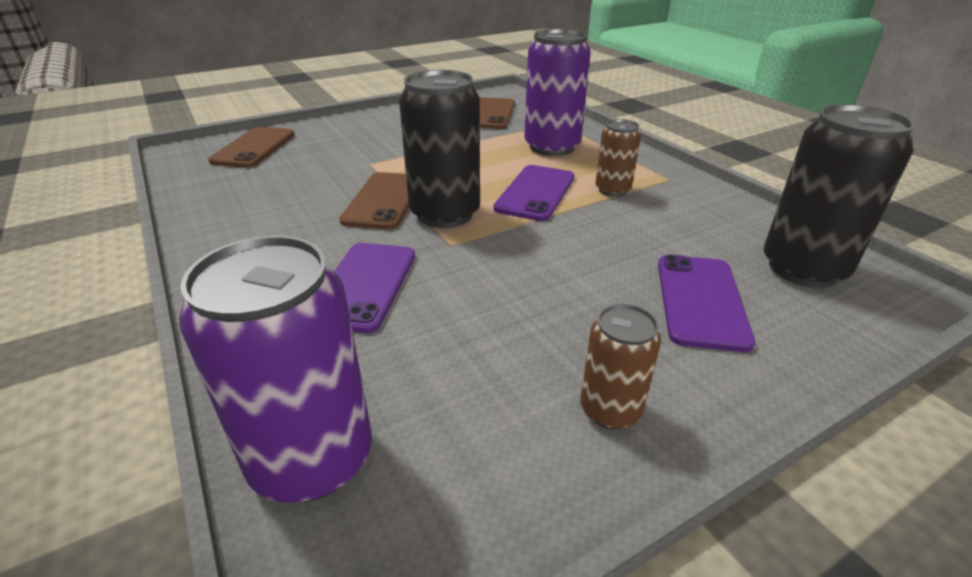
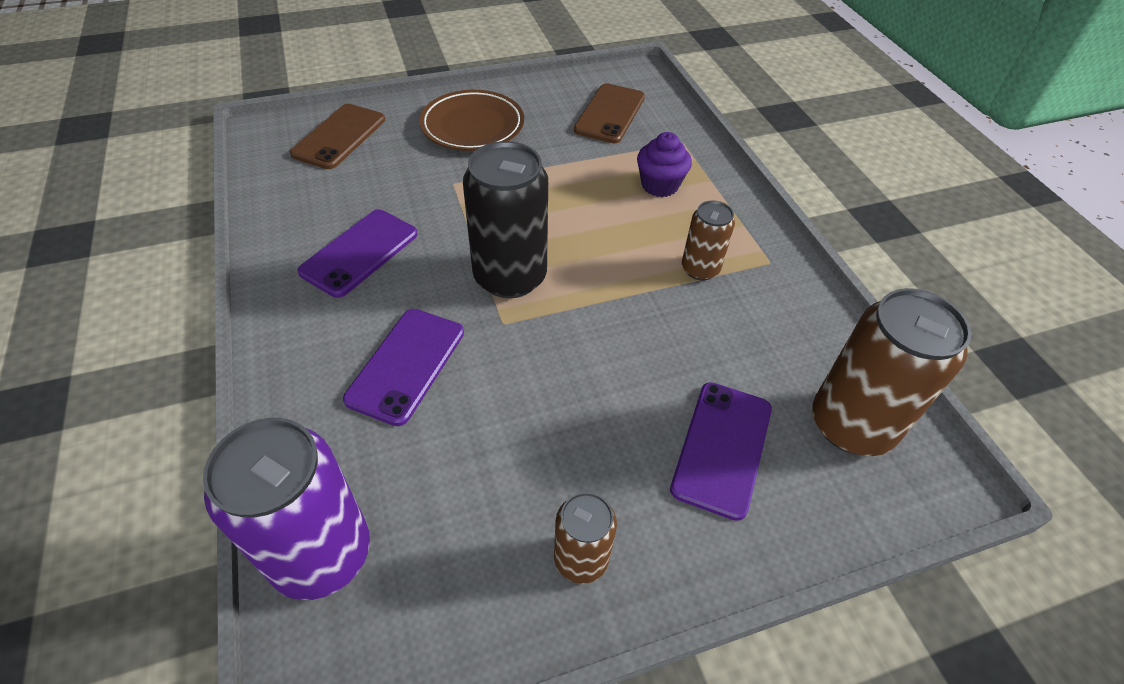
camera: 10 degrees right, 15 degrees up
(375, 131) = (472, 126): none -> brown plate
(384, 201) = (453, 245): brown phone -> none
(535, 193) = (614, 260): purple phone -> purple phone (359, 252)
(552, 147) = (659, 185): purple can -> purple cupcake
(803, 268) = (851, 425): black can -> brown can

